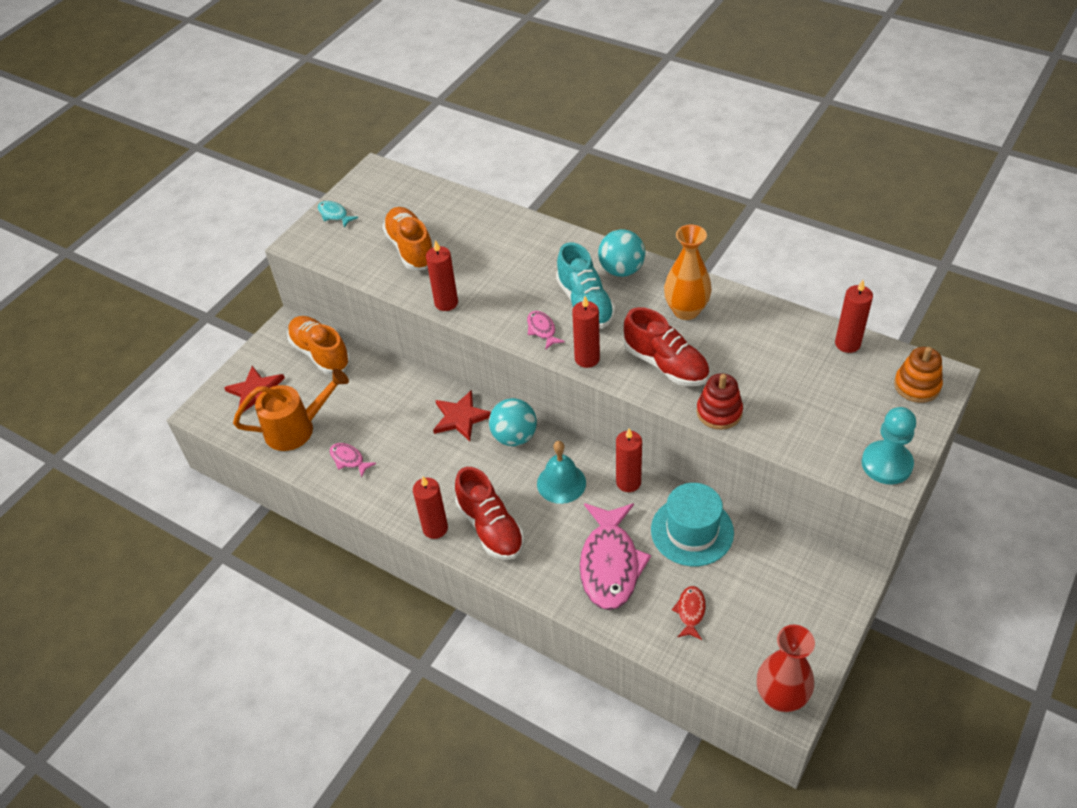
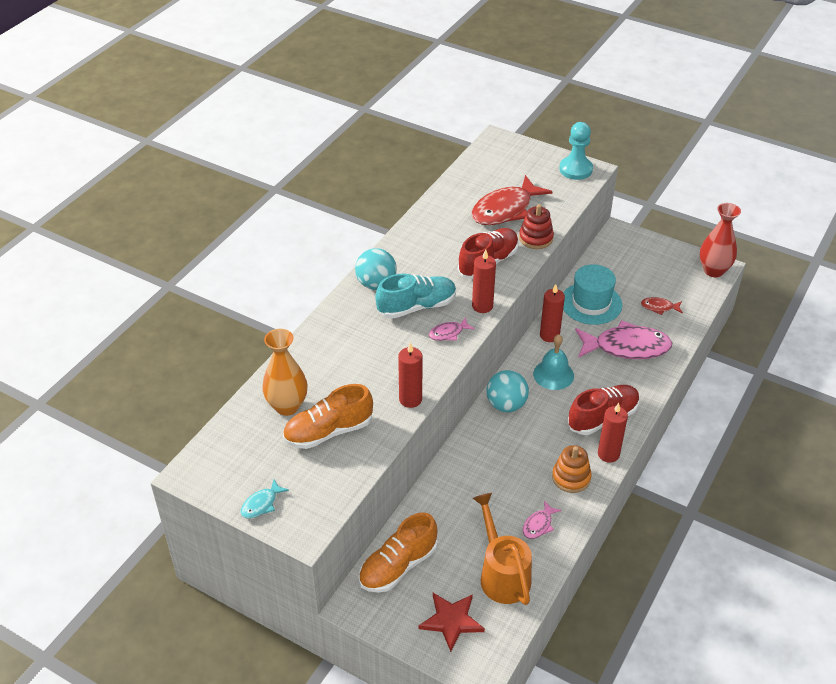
camera: 95 degrees left, 5 degrees down
(461, 417) = (485, 443): red star -> none
(686, 310) = (428, 249): orange vase -> orange vase (287, 406)
(776, 382) = (505, 209): none -> red fish
(847, 344) = (466, 174): red candle -> none
(917, 386) = (506, 150): orange stacking toy -> orange stacking toy (571, 477)

